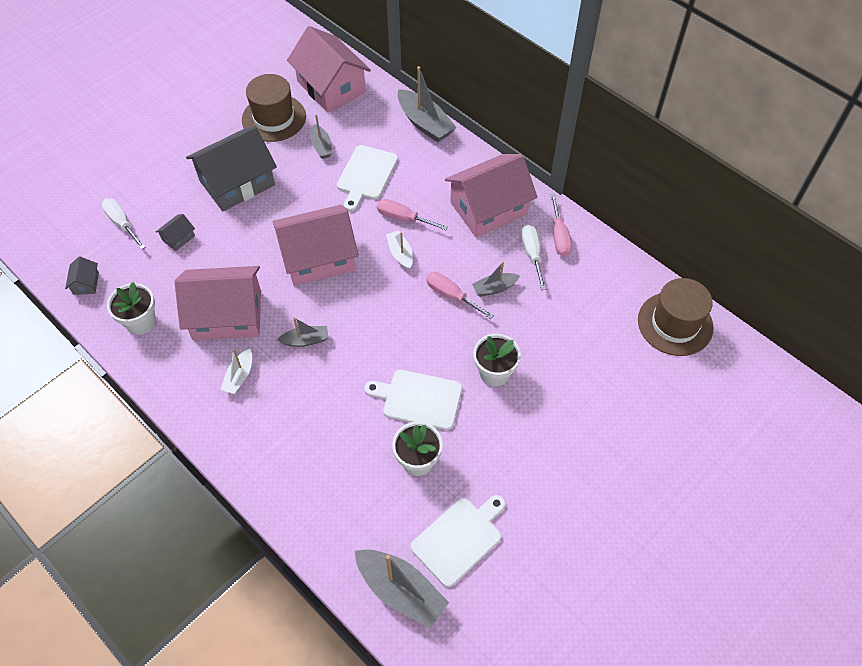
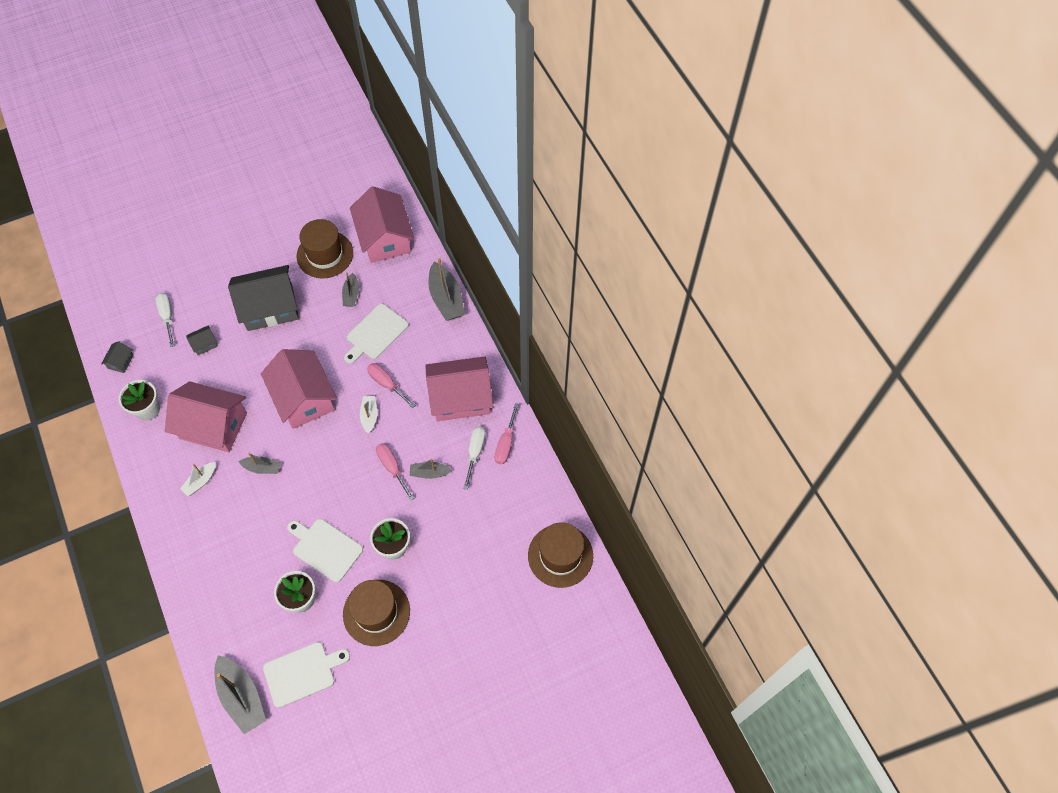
camera: 20 degrees right, 5 degrees up
(318, 258) = (304, 398): pink house -> pink house turned 60 degrees clockwise
(510, 445) = (376, 612): none -> brown hat

